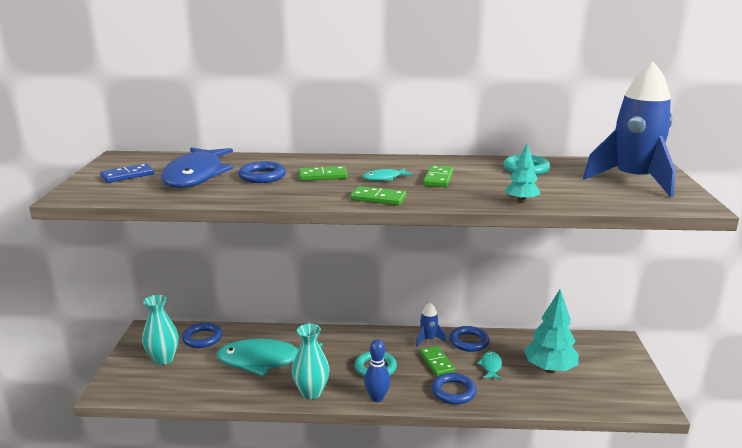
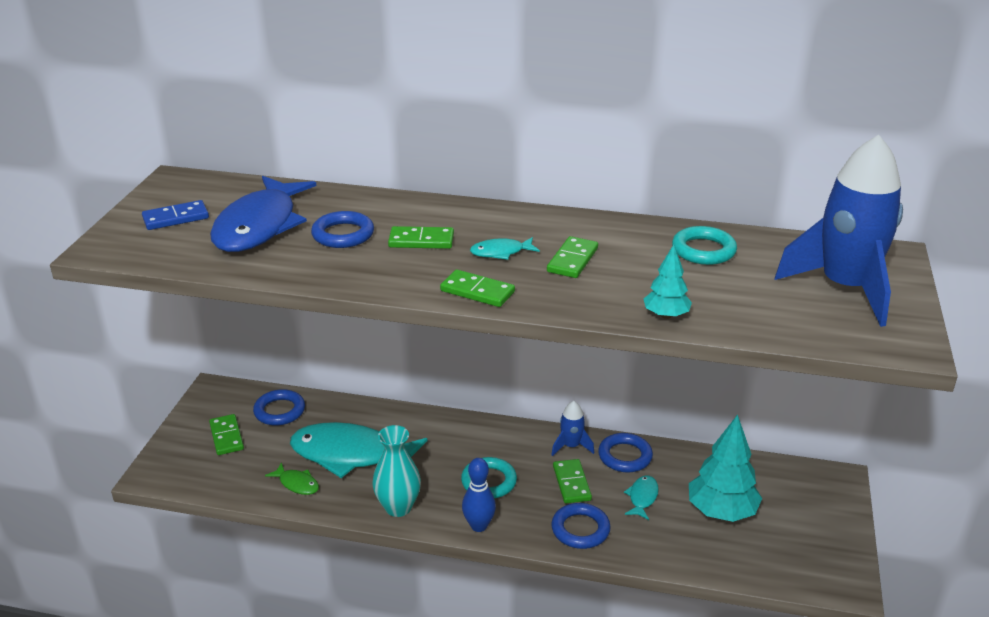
camera: 10 degrees right, 10 degrees up
(163, 359) = (226, 436): turquoise vase -> green domino
(227, 385) = (297, 484): none -> green fish

